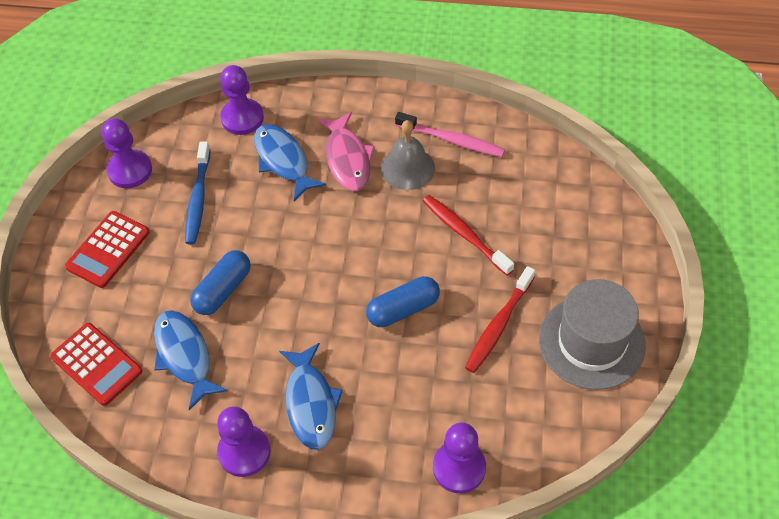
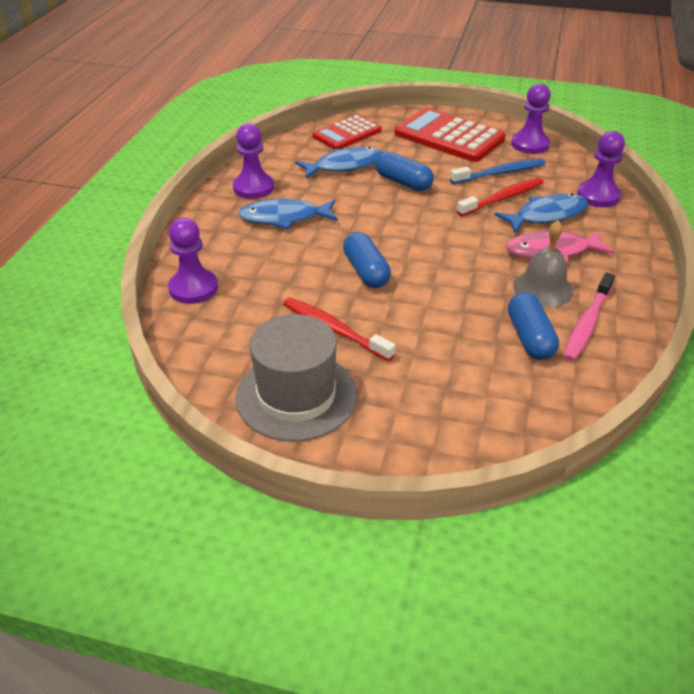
camera: 95 degrees right, 15 degrees down
(108, 250) = (449, 137): red calculator -> red calculator, size x1.55
(198, 199) = (500, 173): blue toothbrush -> blue toothbrush turned 150 degrees clockwise
(464, 234) = (452, 319): red toothbrush -> red toothbrush (502, 198)
(479, 179) = (529, 338): none -> blue capsule

